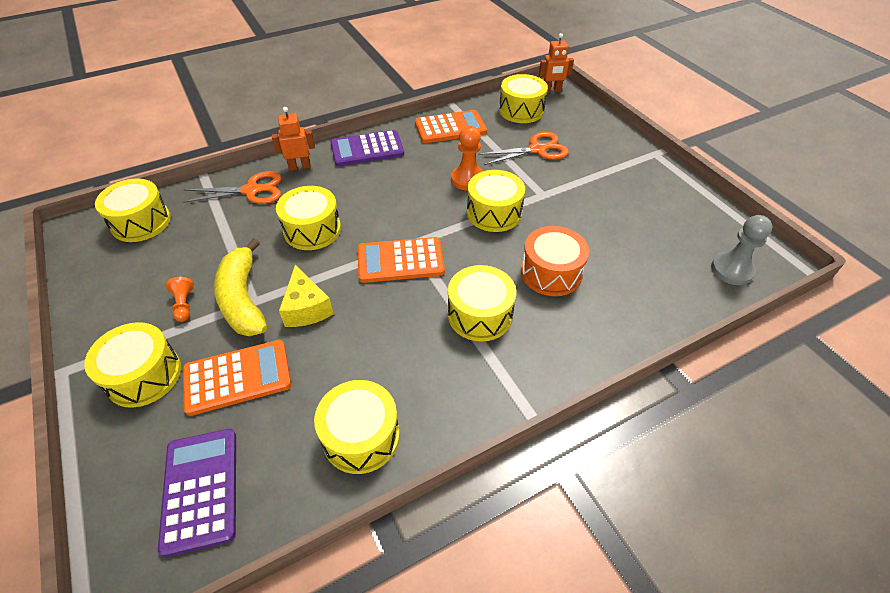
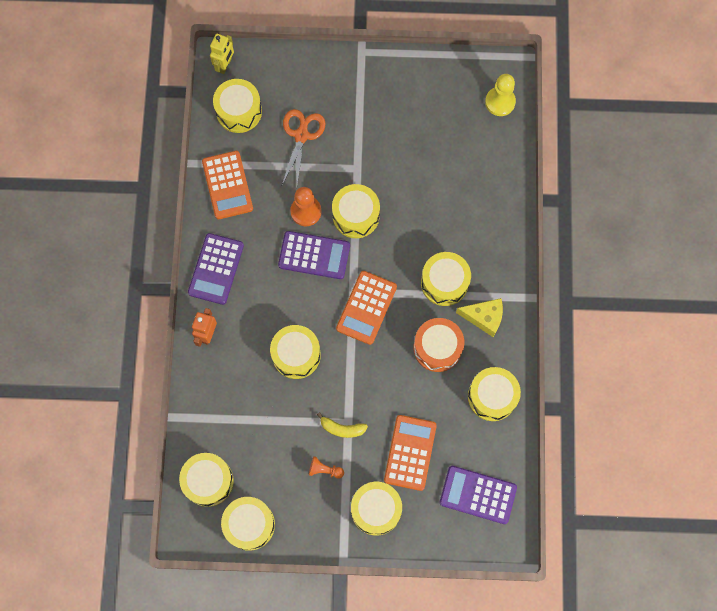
camera: 60 degrees left, 25 degrees up
(96, 270) = (249, 524): none -> yellow drum
(243, 299) = (342, 428): yellow banana -> yellow banana, size x0.53
(251, 190) = (217, 384): orange scissors -> none
(306, 308) = (375, 389): yellow cheese -> yellow cheese (484, 318)
(428, 201) = (314, 255): none -> purple calculator
(450, 128) = (227, 185): orange calculator -> orange calculator turned 150 degrees clockwise
(551, 90) = (225, 65): orange robot -> yellow robot
(551, 273) = (436, 216): orange drum -> orange drum (437, 348)
(731, 270) = (500, 102): grey pawn -> yellow pawn

